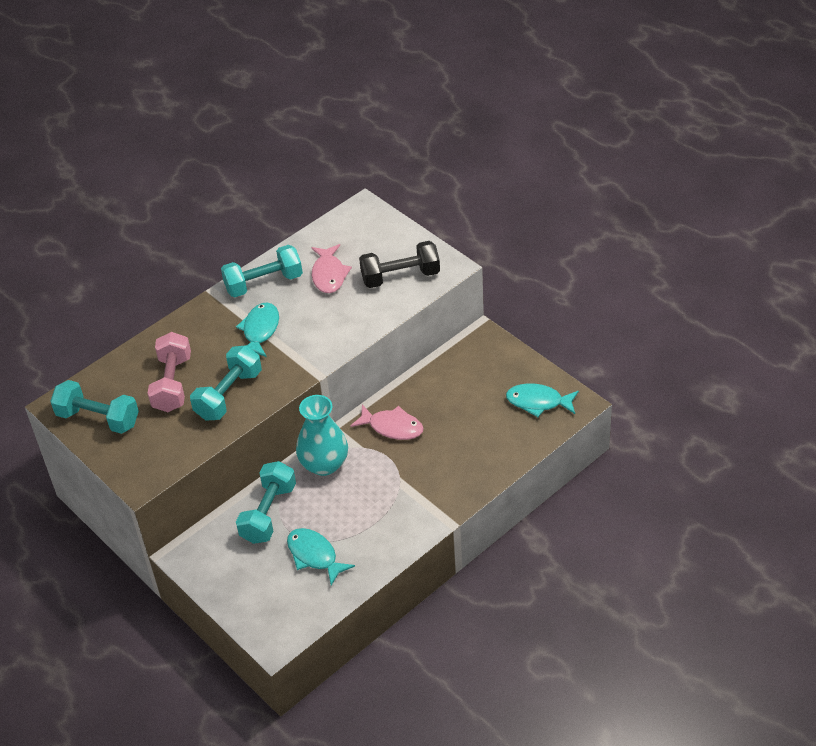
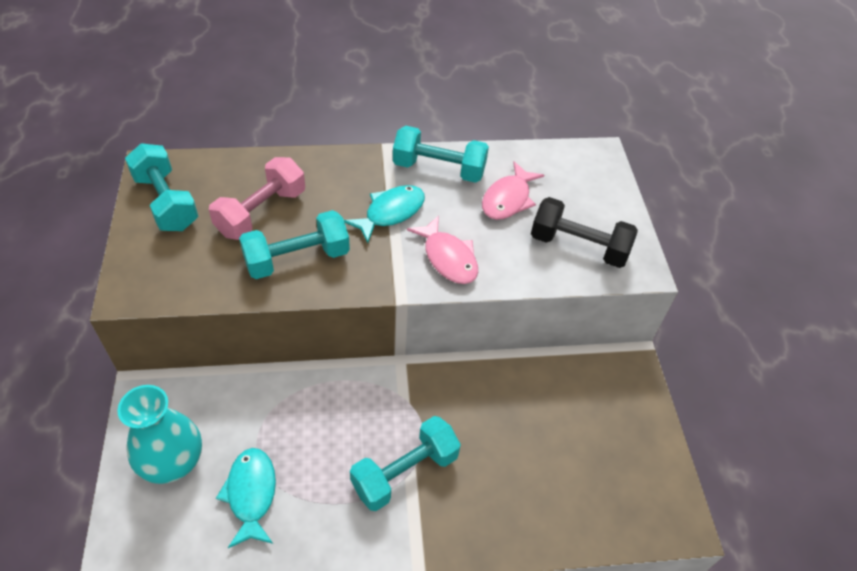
camera: 30 degrees right, 5 degrees up
(268, 513) = (257, 408): turquoise dumbbell -> turquoise dumbbell (405, 472)
(324, 464) = (356, 394): turquoise vase -> turquoise vase (172, 461)
(392, 427) = (456, 401): pink fish -> pink fish (448, 258)
(538, 402) = (636, 487): turquoise fish -> none

